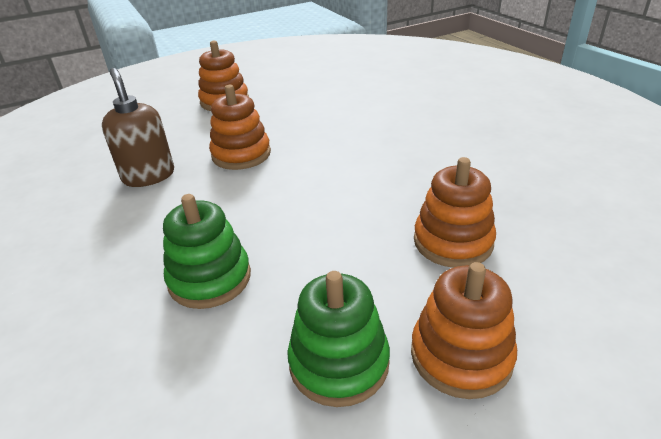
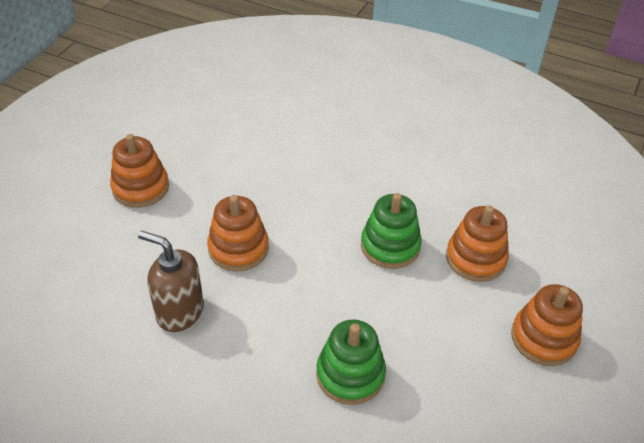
camera: 40 degrees left, 10 degrees up
(339, 362) = (488, 382): green stacking toy -> green stacking toy (390, 246)

